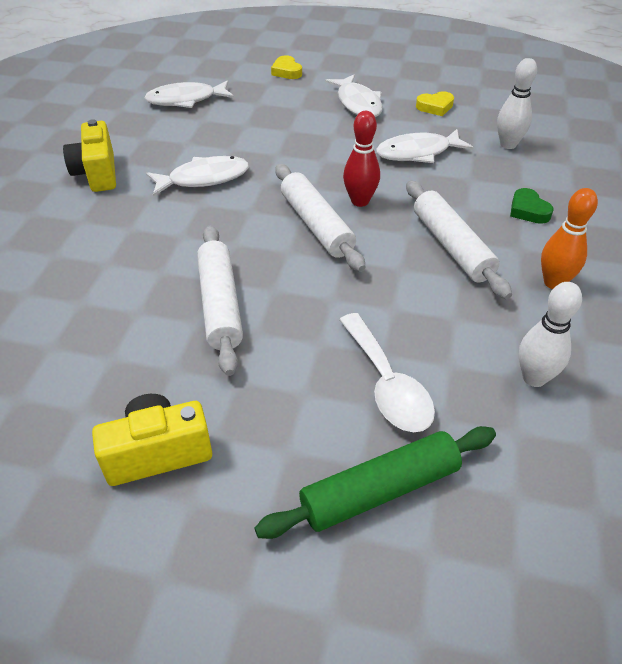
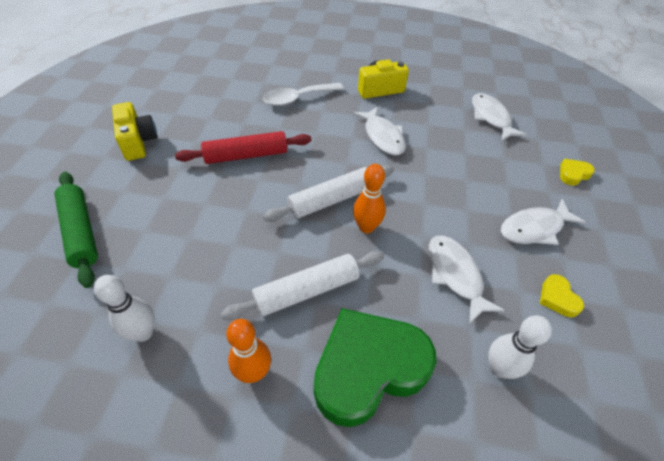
camera: 85 degrees right, 5 degrees up
(220, 305) = (246, 155): white rolling pin -> red rolling pin
(360, 201) = (366, 227): red bowling pin -> orange bowling pin
(387, 384) = (160, 238): white spoon -> white spoon (297, 99)
(528, 210) = (368, 368): green heart -> green heart, size x2.49

